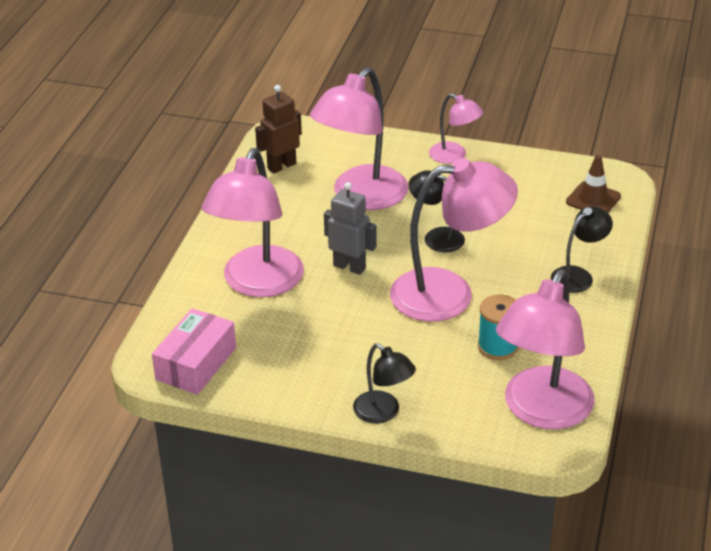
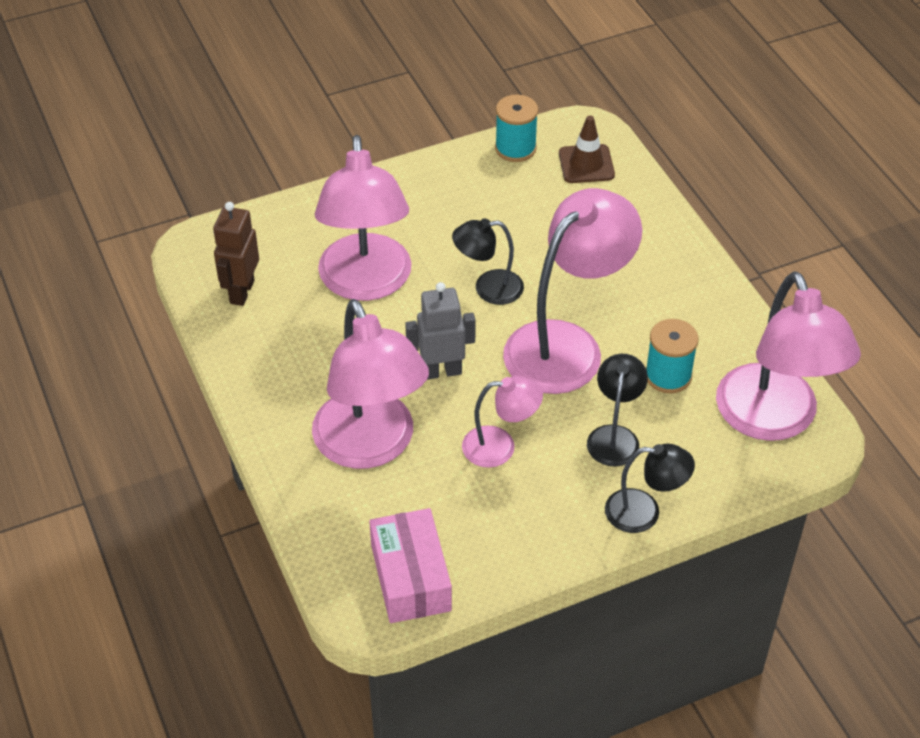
camera: 40 degrees left, 10 degrees up
(454, 156) = (407, 184): pink lamp -> pink lamp (500, 447)
(553, 168) = (515, 148): none -> turquoise spool
(578, 276) = (658, 256): black lamp -> black lamp (614, 436)

